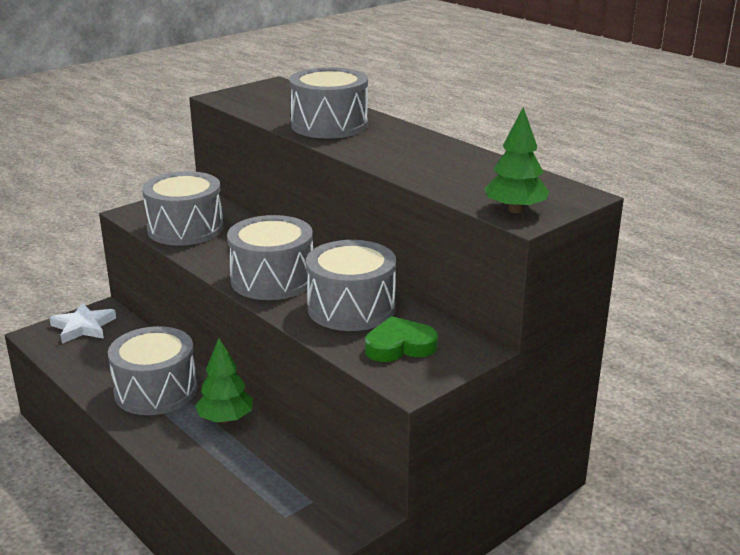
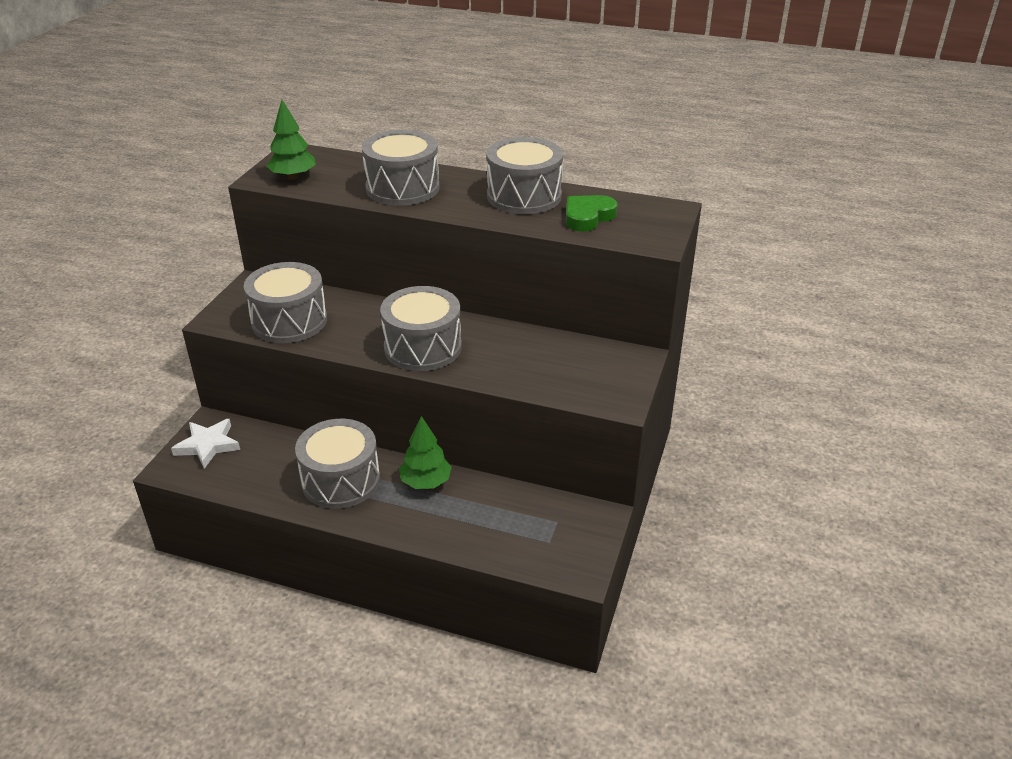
camera: 30 degrees left, 10 degrees up
(351, 308) = (513, 353): grey drum -> grey drum (524, 196)
(399, 346) = (583, 373): green heart -> green heart (588, 217)
(515, 210) = (643, 236): green tree -> green tree (293, 177)

